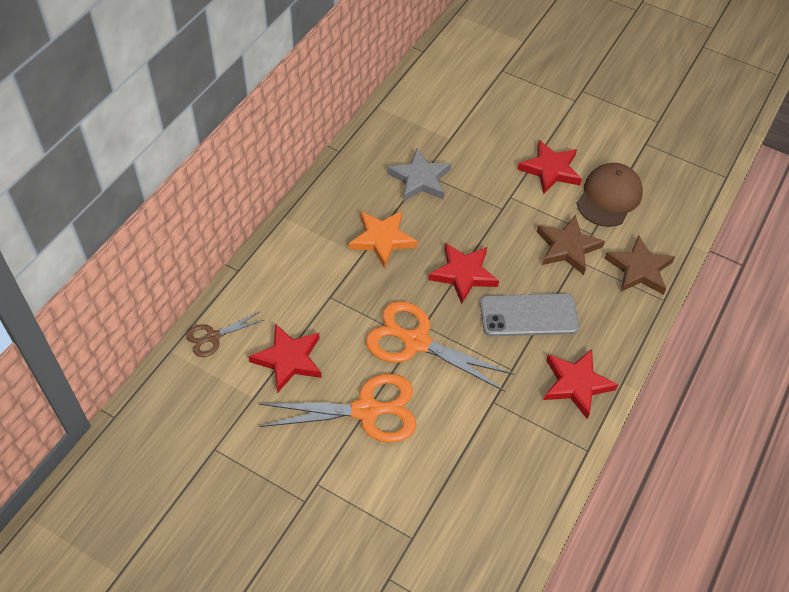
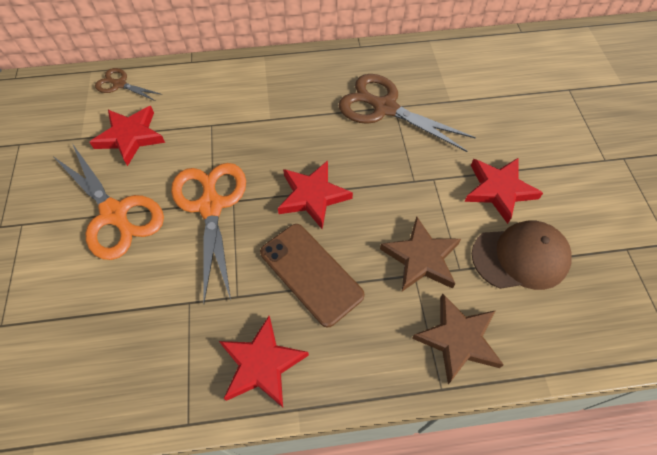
camera: 55 degrees right, 5 degrees up
(382, 239) = (298, 122): orange star -> none
(420, 179) = (385, 108): grey star -> brown scissors
(529, 315) = (311, 273): grey phone -> brown phone

